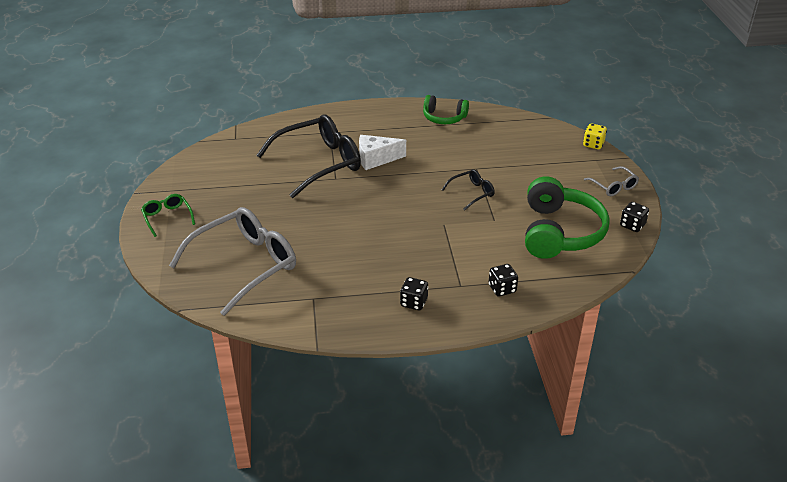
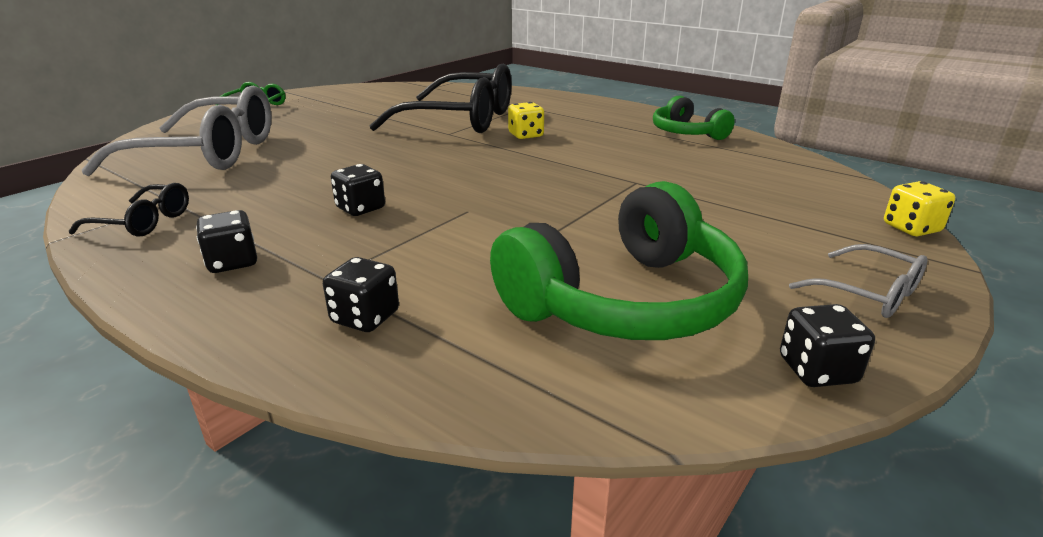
camera: 45 degrees right, 10 degrees down
(376, 159) = (526, 135): white cheese -> yellow dice
(401, 249) = (360, 208): none -> black dice
(472, 193) = (576, 199): black glasses -> black glasses (143, 222)
(613, 186) = (868, 293): grey glasses -> grey glasses turned 60 degrees counterclockwise

